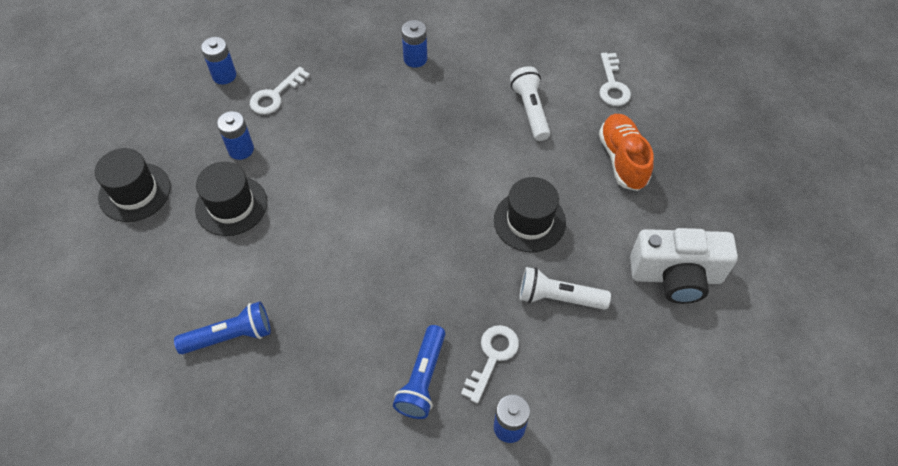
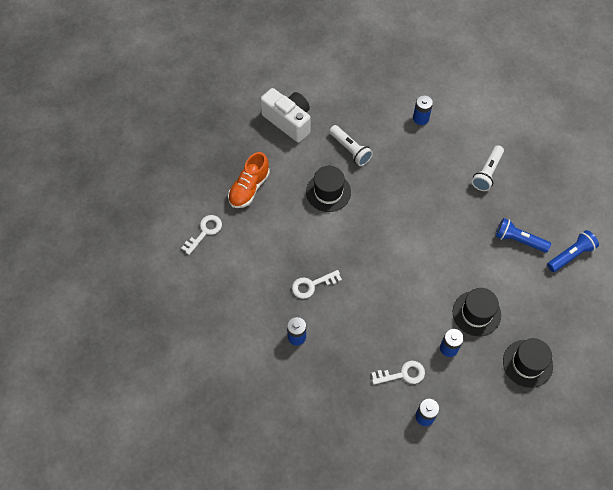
camera: 140 degrees left, 5 degrees up
(422, 379) = (442, 160): blue flashlight -> blue flashlight (570, 255)
(492, 357) = (403, 147): white key -> white key (312, 285)
(530, 110) = (265, 250): white flashlight -> white flashlight (487, 173)

